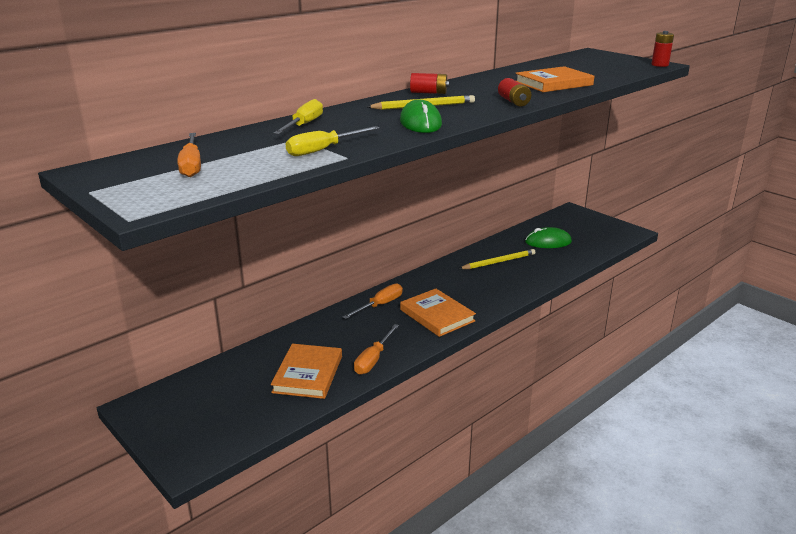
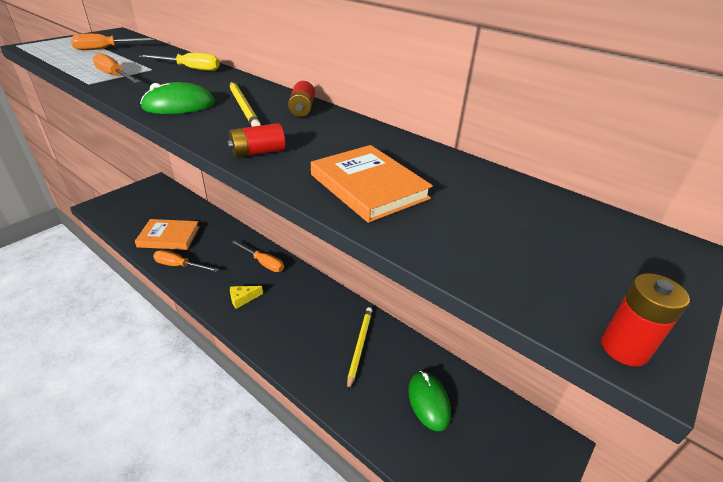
camera: 80 degrees right, 10 degrees up
(323, 150) = (115, 76): yellow screwdriver -> orange screwdriver
(437, 315) = (243, 299): orange book -> yellow cheese
(498, 262) = (359, 346): yellow pencil -> yellow pencil turned 135 degrees counterclockwise

